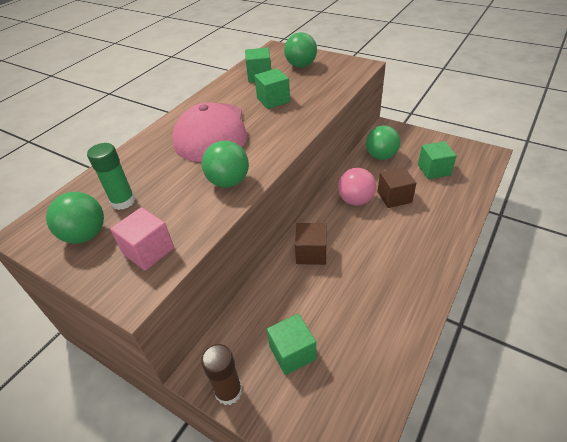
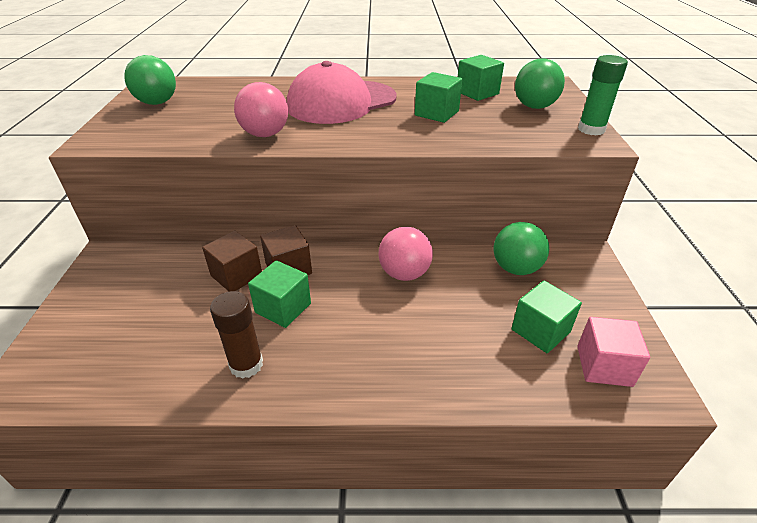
camera: 55 degrees right, 5 degrees down
(123, 201) = (207, 101): green glue stick -> green glue stick (591, 129)
(148, 251) = (147, 131): pink cube -> pink cube (604, 366)
(228, 182) = (265, 134): green ball -> pink ball
(228, 391) = (87, 278): brown glue stick -> brown glue stick (246, 364)
(292, 352) = (142, 303): green cube -> green cube (283, 308)
(394, 197) = (440, 306): brown cube -> brown cube (236, 275)

